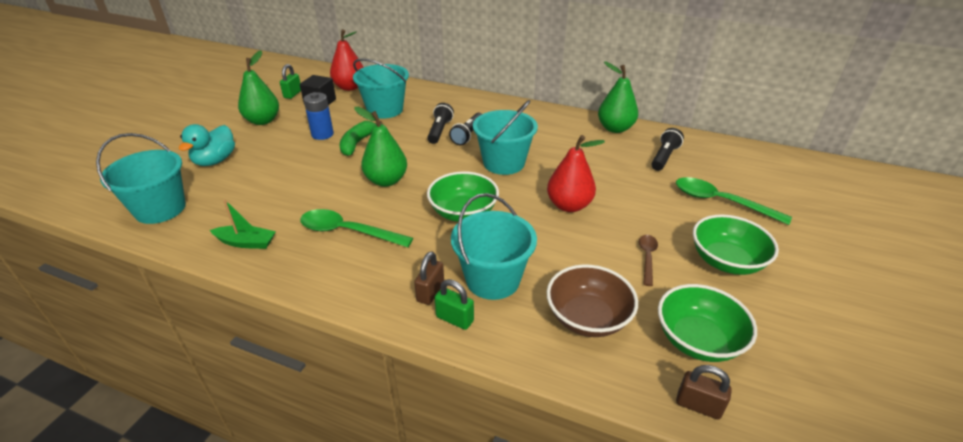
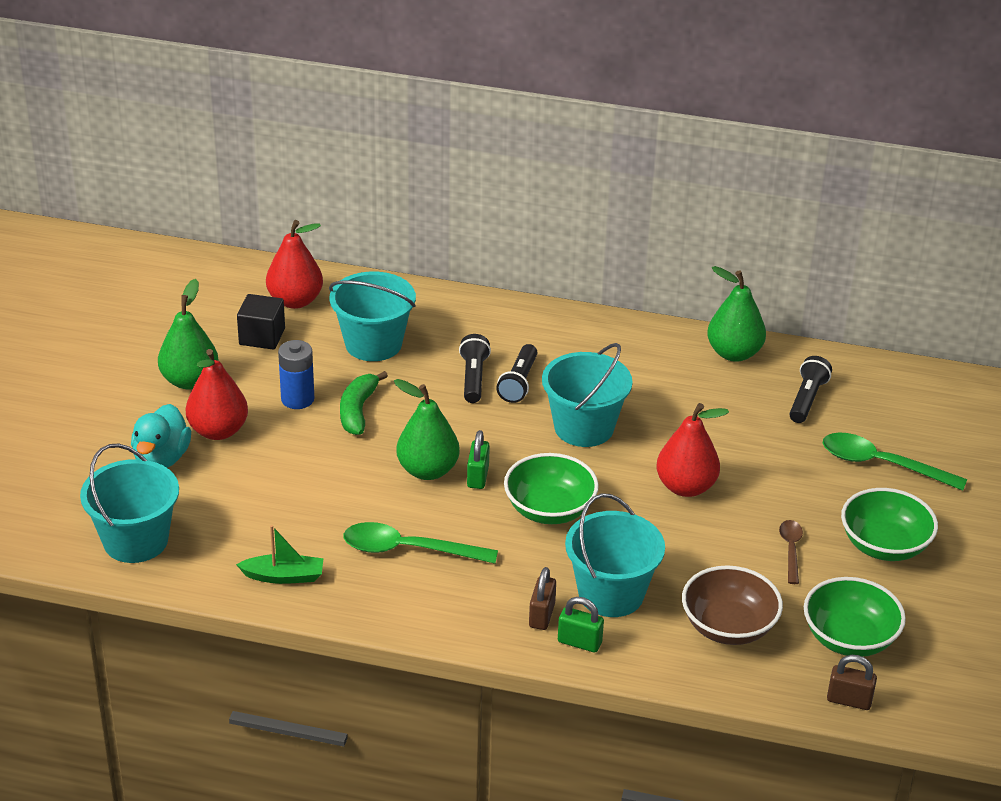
camera: 10 degrees left, 0 degrees up
(262, 148) = (218, 431): none -> red pear
(293, 94) = (207, 323): green padlock -> green padlock (478, 477)

